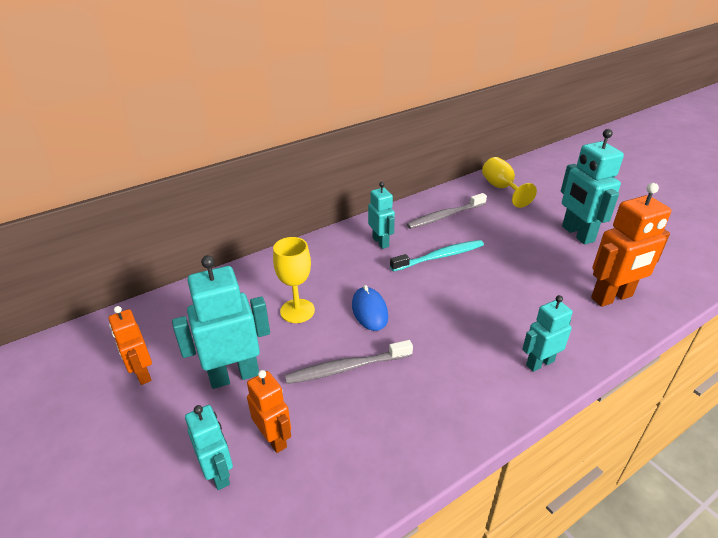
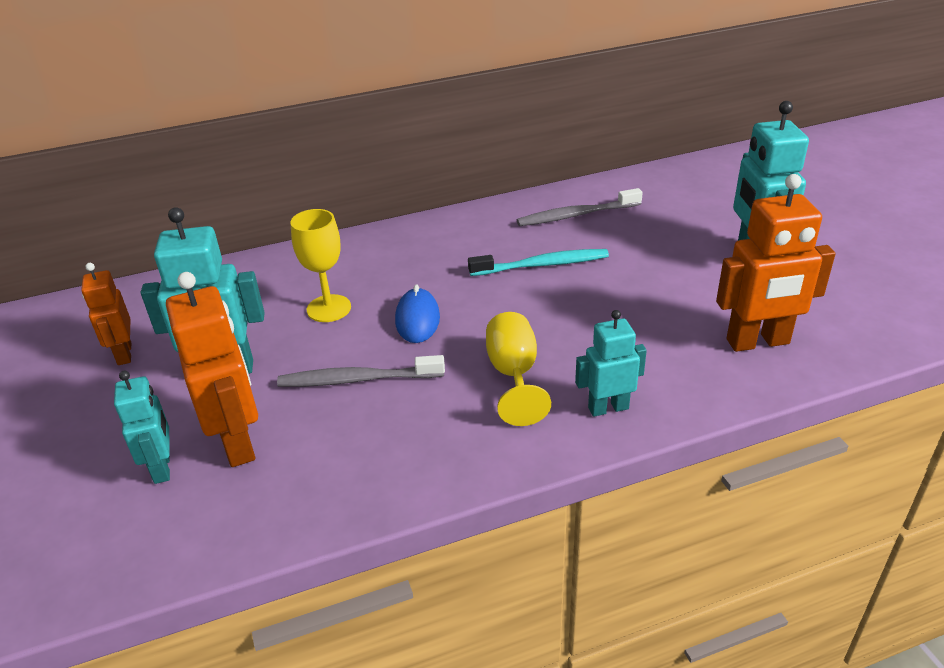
camera: 15 degrees right, 0 degrees up
(274, 439) = (238, 442): orange robot -> orange robot, size x1.65
(381, 242) = (473, 239): turquoise robot -> none
(501, 188) = (676, 186): yellow goblet -> yellow goblet (514, 375)

